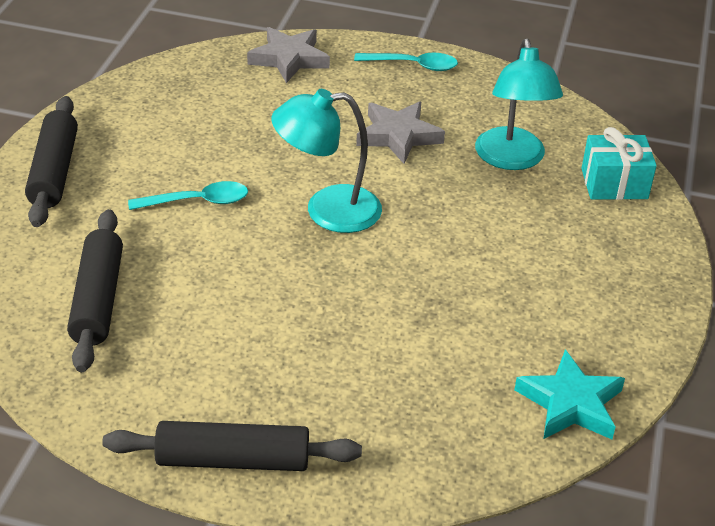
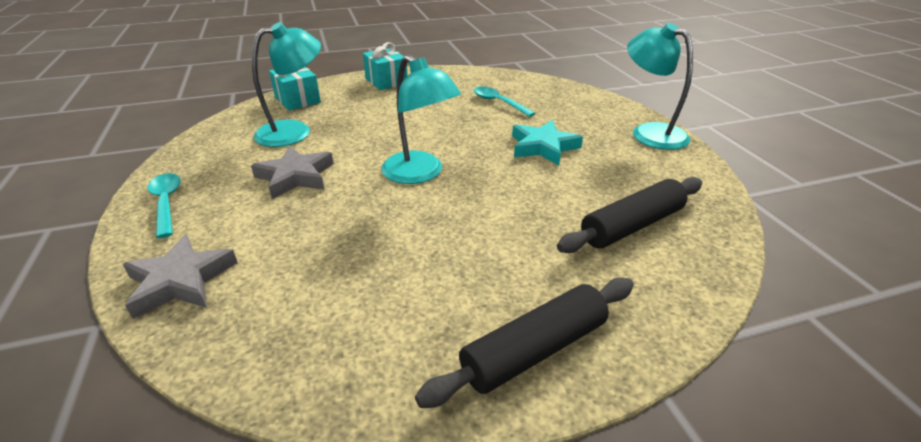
camera: 120 degrees left, 5 degrees down
(197, 201) = (473, 232): turquoise spoon -> turquoise spoon (498, 103)
(233, 460) = (649, 132): black rolling pin -> turquoise lamp
(570, 403) = (490, 78): turquoise star -> turquoise star (543, 147)
(636, 282) = (386, 81): none -> turquoise gift

